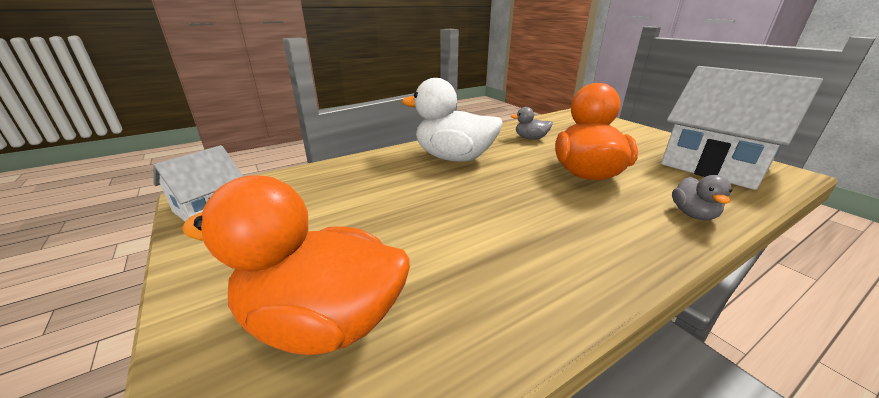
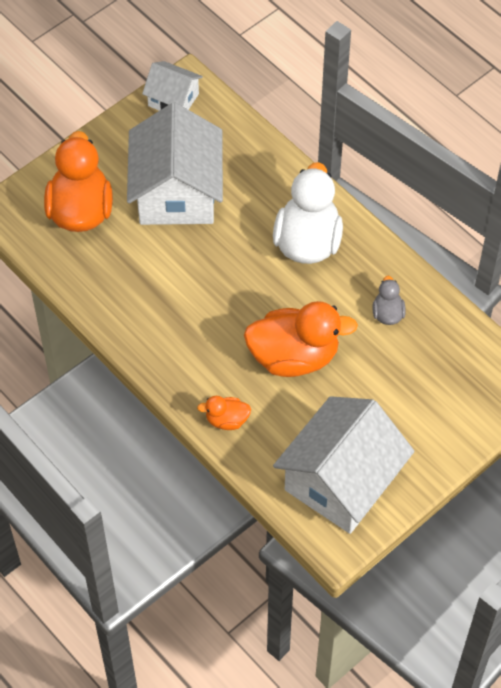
camera: 80 degrees right, 30 degrees up
(353, 219) = (177, 193): none -> white house
(693, 214) = (226, 420): grey duck -> orange duck

